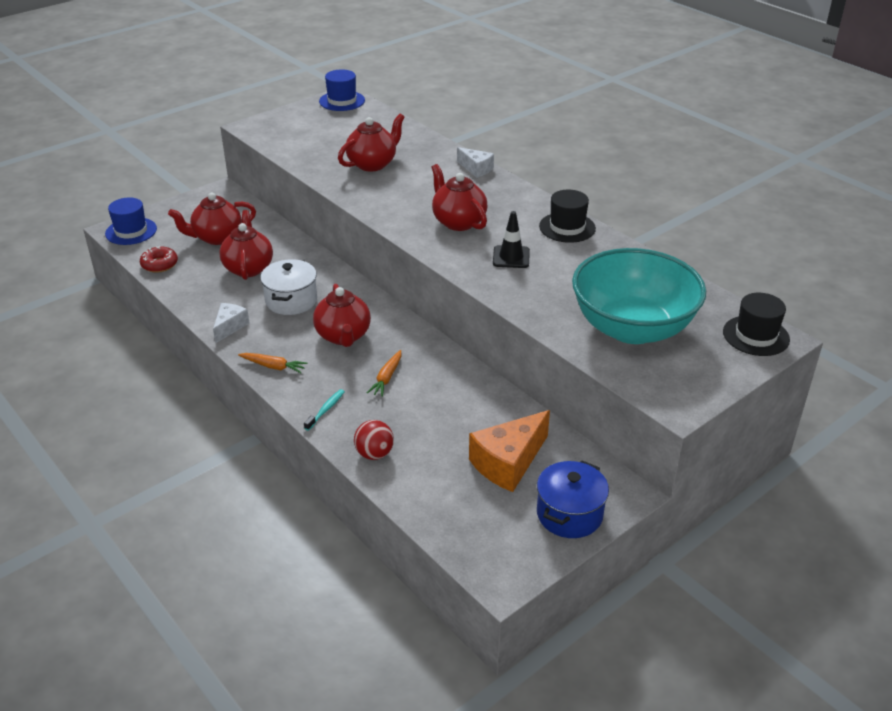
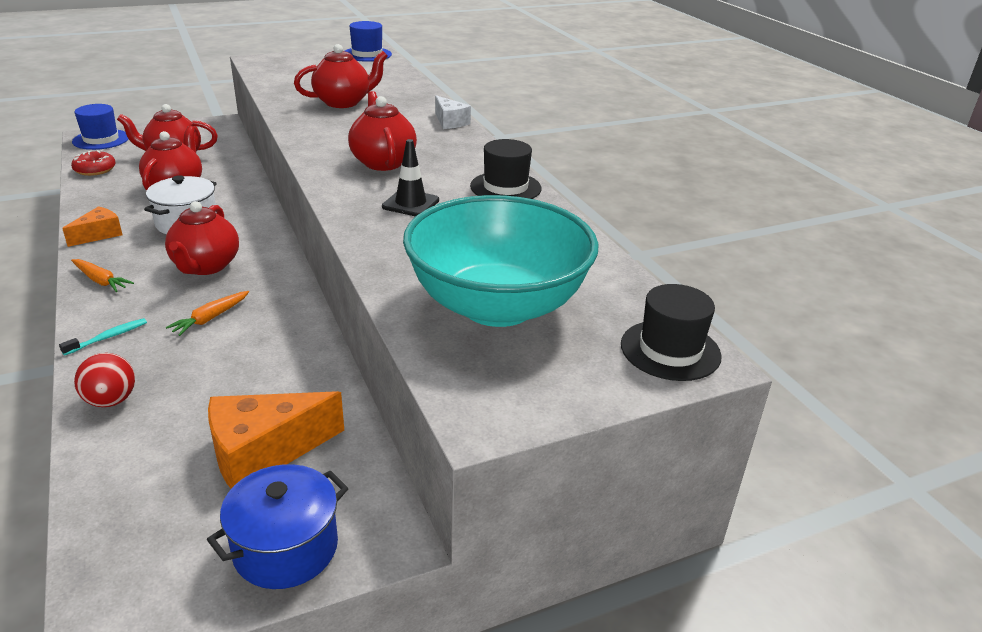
camera: 15 degrees right, 5 degrees down
(230, 327) = (99, 234): white cheese -> orange cheese

